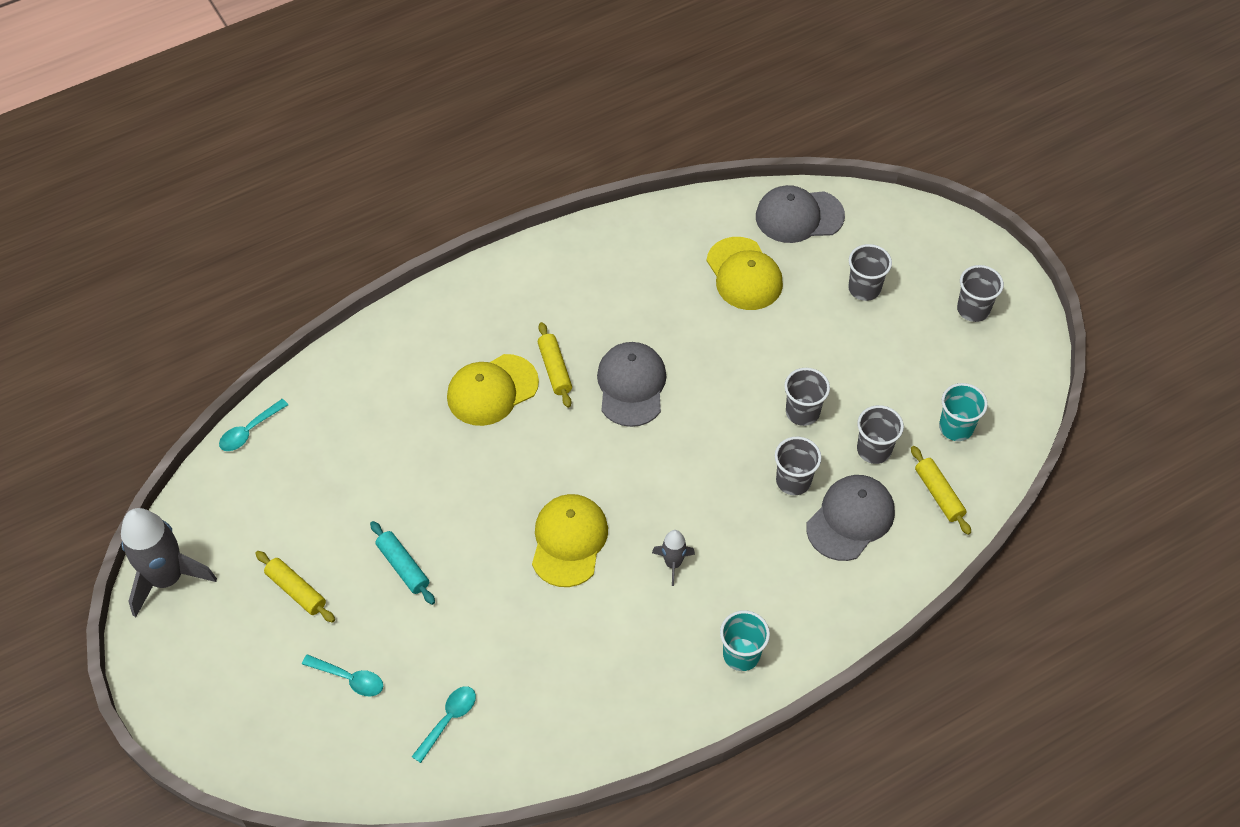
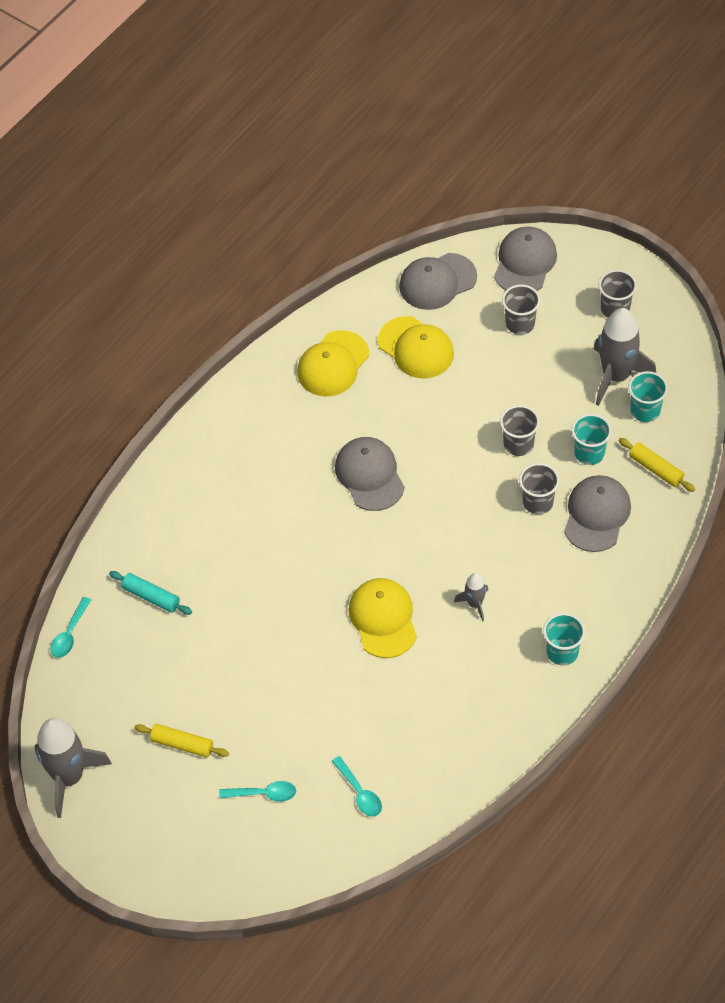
camera: 20 degrees left, 0 degrees up
(403, 567) = (259, 691): turquoise rolling pin -> turquoise rolling pin (151, 597)
(448, 720) = (359, 792): turquoise spoon -> turquoise spoon turned 135 degrees clockwise
(492, 390) = (256, 522): yellow cap -> yellow cap (333, 364)
(555, 369) = (299, 485): yellow rolling pin -> none
(874, 450) = (589, 453): grey cup -> turquoise cup
(899, 229) = (525, 262): none -> grey cap
(941, 379) = (616, 376): none -> grey rocket

